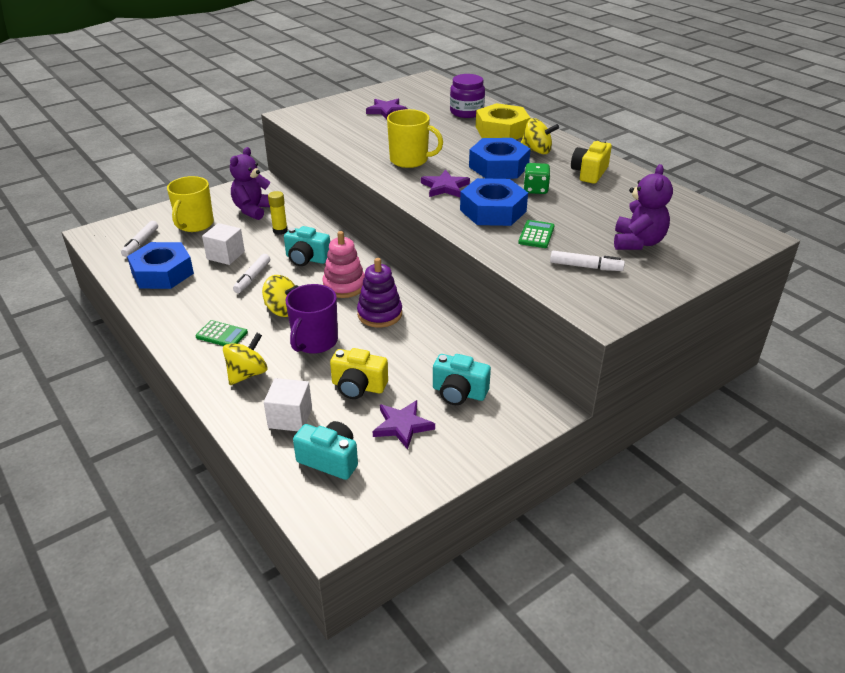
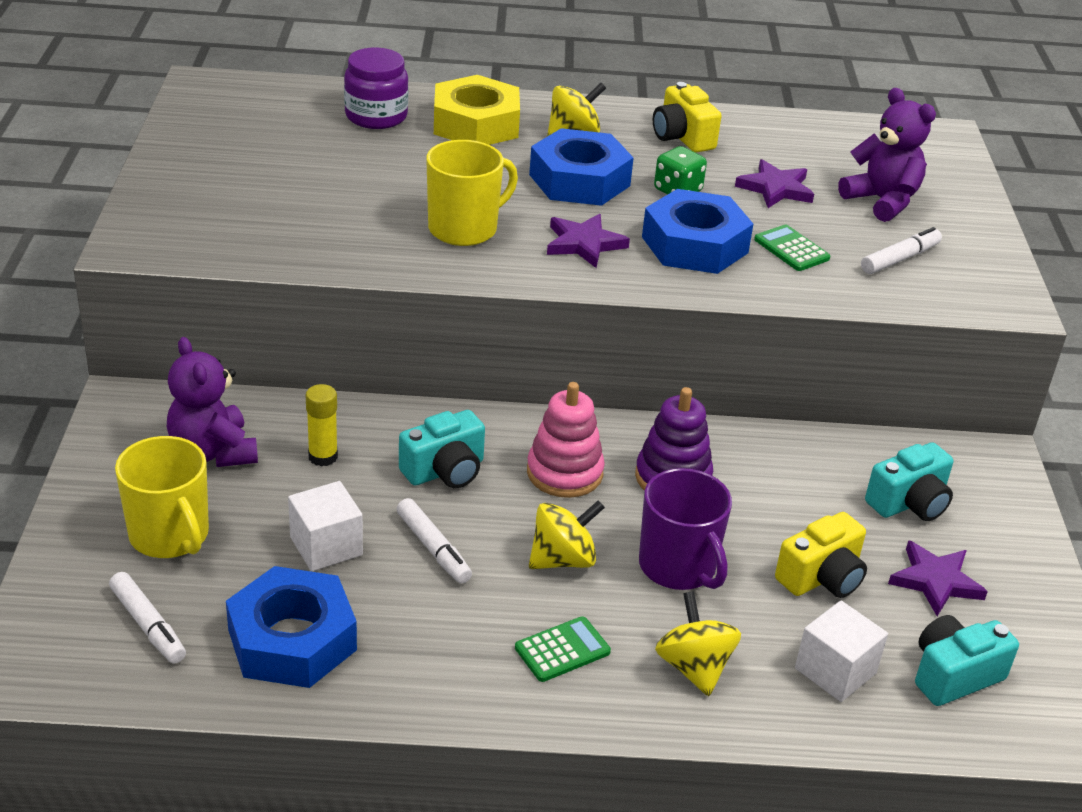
camera: 55 degrees left, 0 degrees up
(386, 111) = (265, 166): purple star -> purple star (775, 188)

